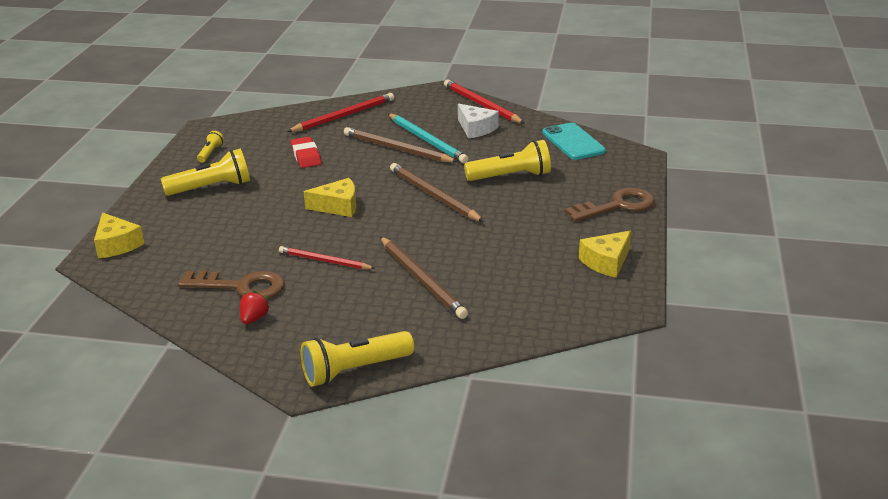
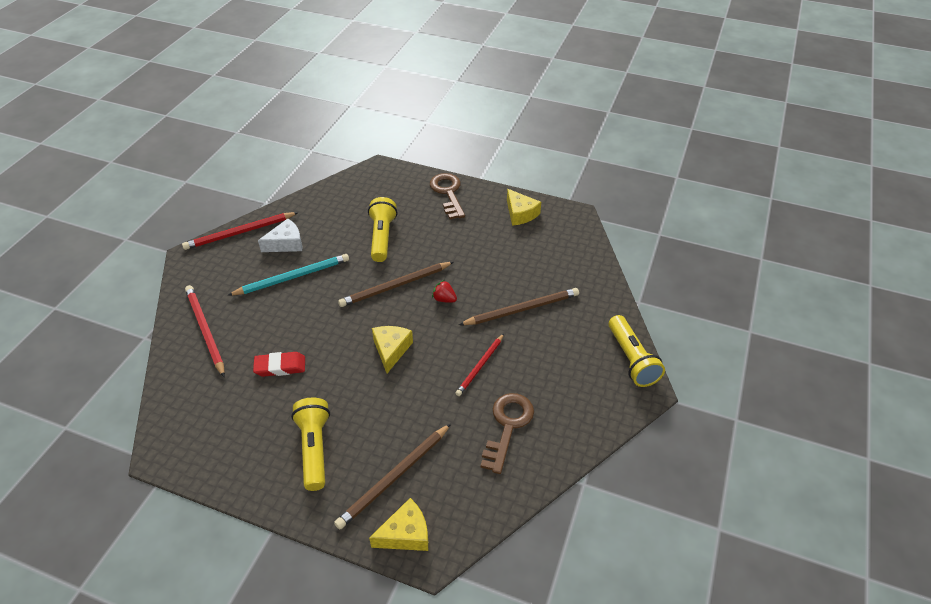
camera: 80 degrees left, 15 degrees up
(210, 153) = (232, 449): yellow flashlight -> none
(254, 318) = (557, 418): red strawberry -> red strawberry (444, 299)
(397, 149) = (299, 299): brown pencil -> brown pencil (394, 477)
(573, 142) = (340, 194): turquoise phone -> none

